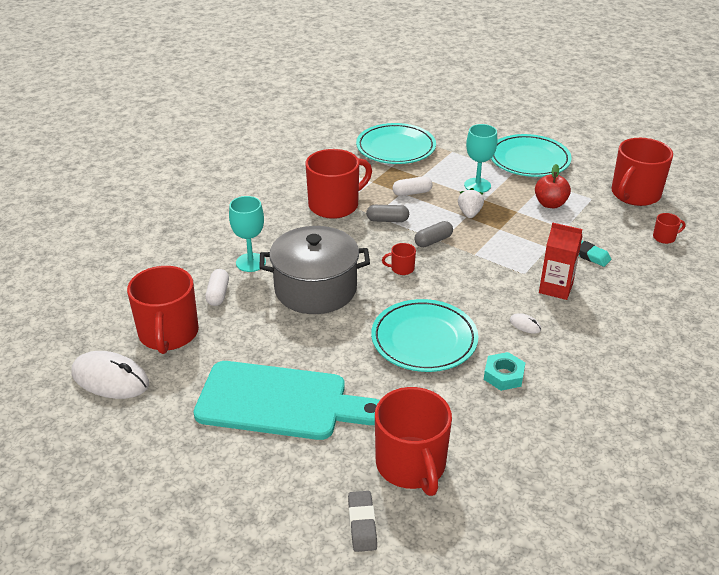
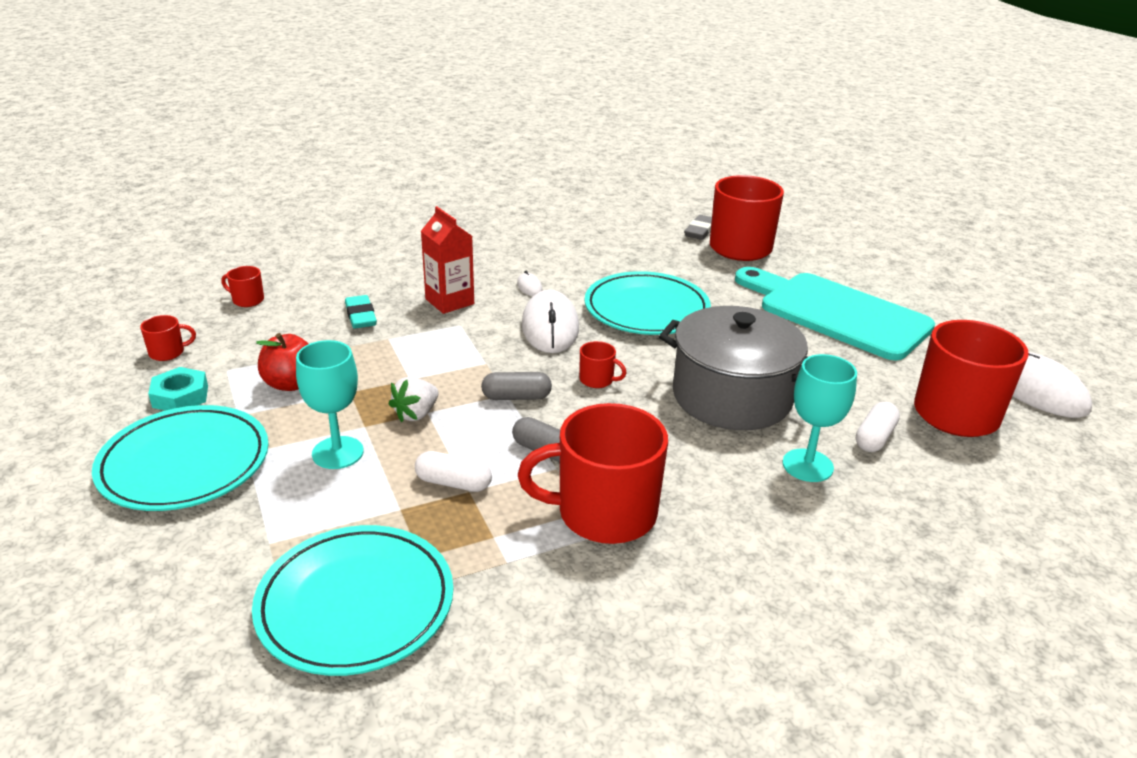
camera: 150 degrees left, 5 degrees down
(362, 524) = (803, 235): grey eraser -> grey eraser (700, 231)
(469, 295) = (550, 327): none -> white mouse
(503, 375) = (600, 265): turquoise nut -> turquoise nut (180, 396)
(634, 194) = (168, 352): red mug -> red mug, size x0.42

